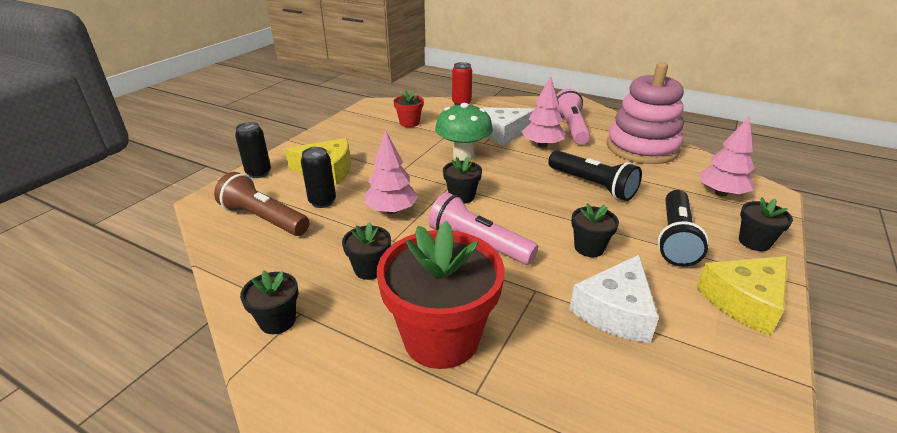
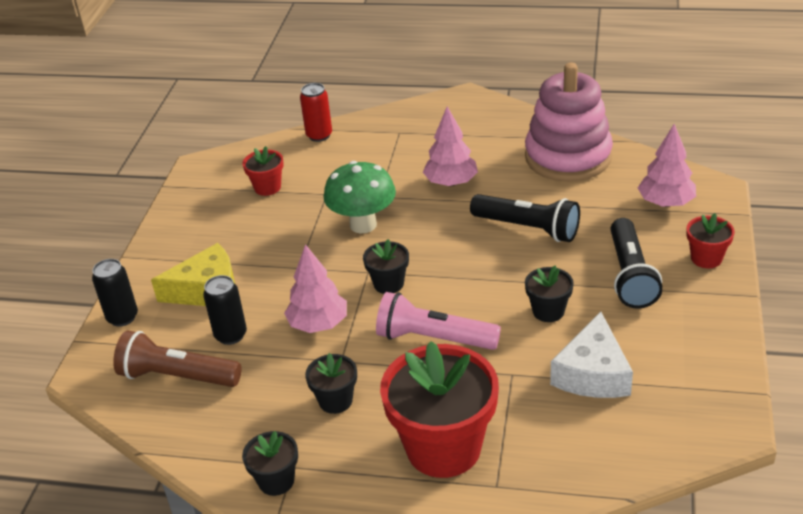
camera: 15 degrees left, 5 degrees up
(504, 133) = (397, 174): white cheese -> none
(571, 128) = (476, 145): pink flashlight -> none
(744, 301) = (704, 329): yellow cheese -> none
(754, 242) = (706, 258): black flower pot -> red flower pot

